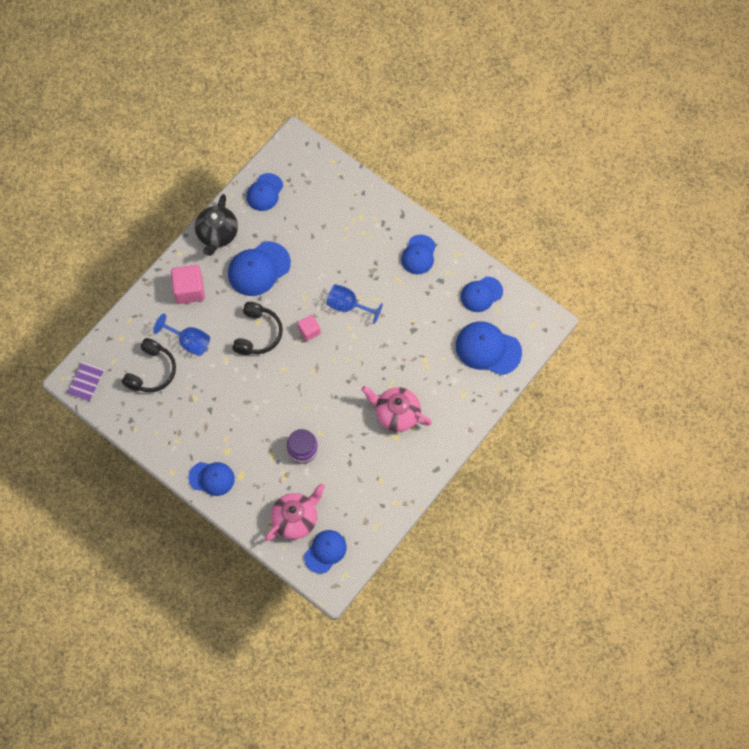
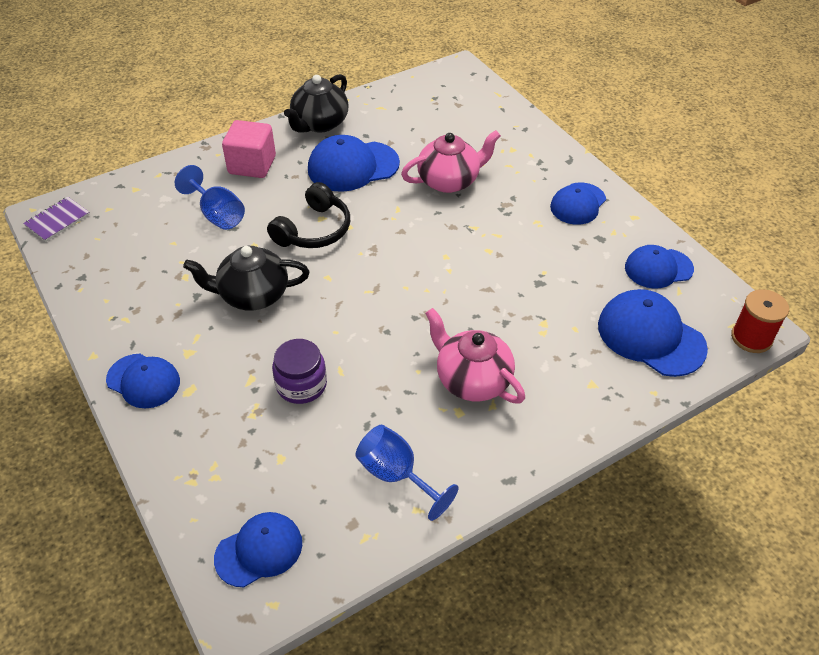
camera: 20 degrees right, 20 degrees down
(151, 371) = (148, 232): black headphones -> none
(244, 398) = (253, 295): none -> black teapot
(264, 192) = (399, 101): blue cap -> none
(295, 519) = (237, 480): pink teapot -> pink teapot (449, 181)
(309, 331) = (386, 245): pink cube -> none
(348, 306) = (454, 232): blue goblet -> blue goblet (396, 475)
(545, 330) = (751, 338): none -> red spool

